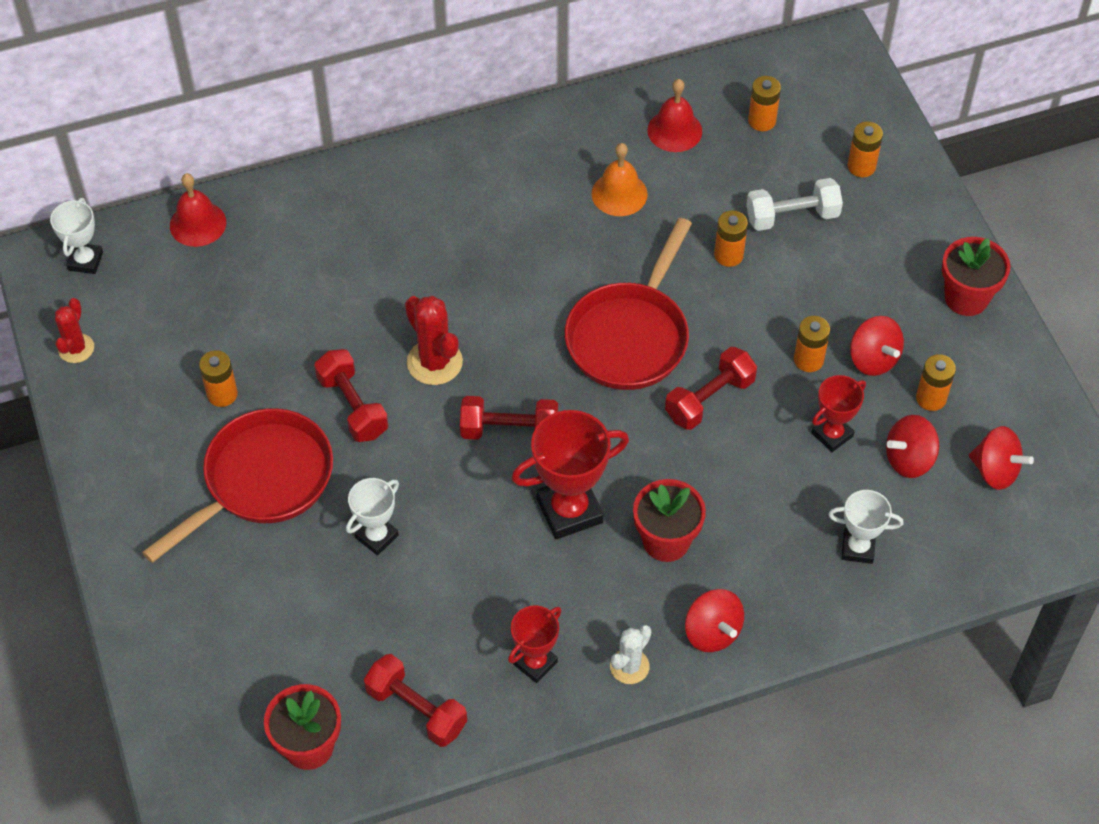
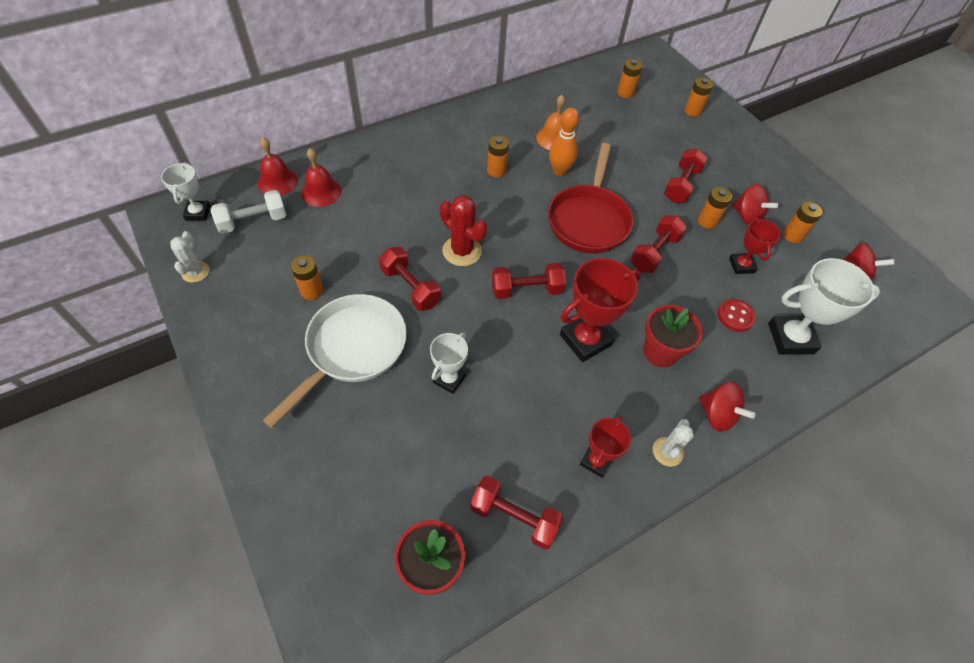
camera: 15 degrees left, 0 degrees up
(76, 348) = (195, 272): red cactus -> white cactus
(261, 481) = (352, 350): red pan -> white pan
(611, 251) = (559, 171): none -> orange bowling pin
(674, 130) = (576, 102): red bell -> red bell (321, 192)
(728, 255) = (633, 166): orange battery -> orange battery (496, 171)
(791, 296) = (681, 185): none -> red dumbbell
(791, 507) = (735, 316): none -> red button
(792, 216) = (663, 141): white dumbbell -> white dumbbell (253, 221)
(832, 434) = (741, 265): red trophy -> red trophy turned 45 degrees counterclockwise
(858, 548) = (790, 338): white trophy -> white trophy, size x1.68
(909, 459) = (796, 275): red spinning top -> none
(966, 298) = (785, 175): red flower pot -> none

